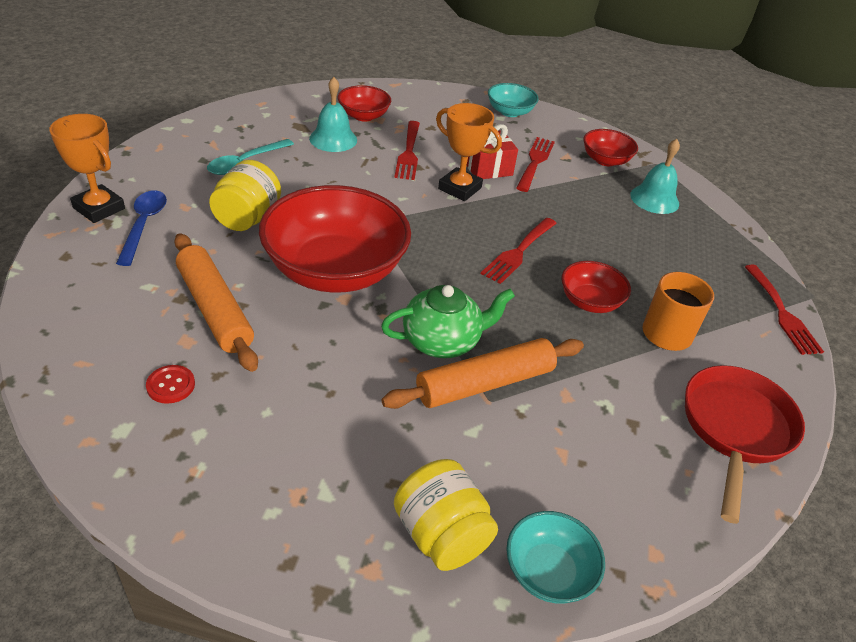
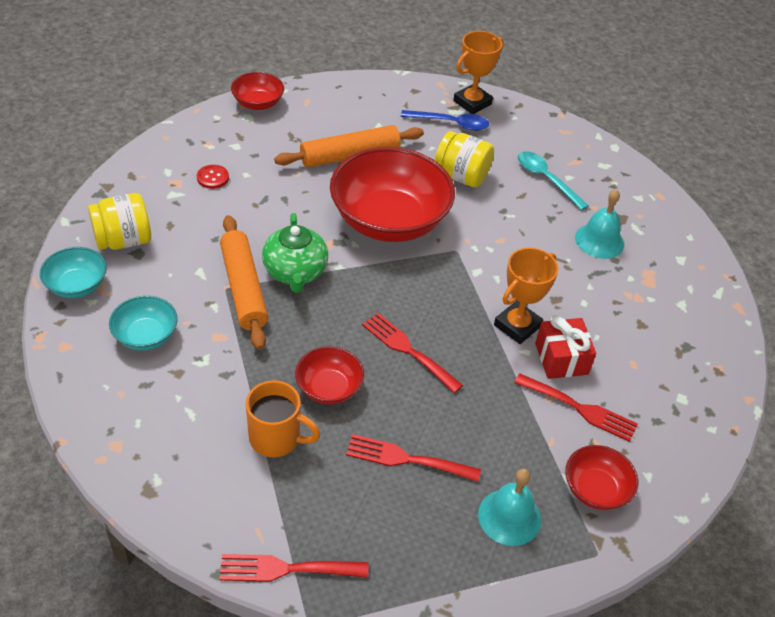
camera: 100 degrees right, 5 degrees up
(171, 385) = (279, 135): red button -> red button (212, 177)
(363, 116) = (653, 269): red bowl -> red bowl (258, 103)
(408, 153) = (581, 295): red fork -> red fork (406, 459)
(510, 112) = (699, 412): turquoise bowl -> turquoise bowl (146, 336)
(735, 430) = (149, 446): red pan -> none

